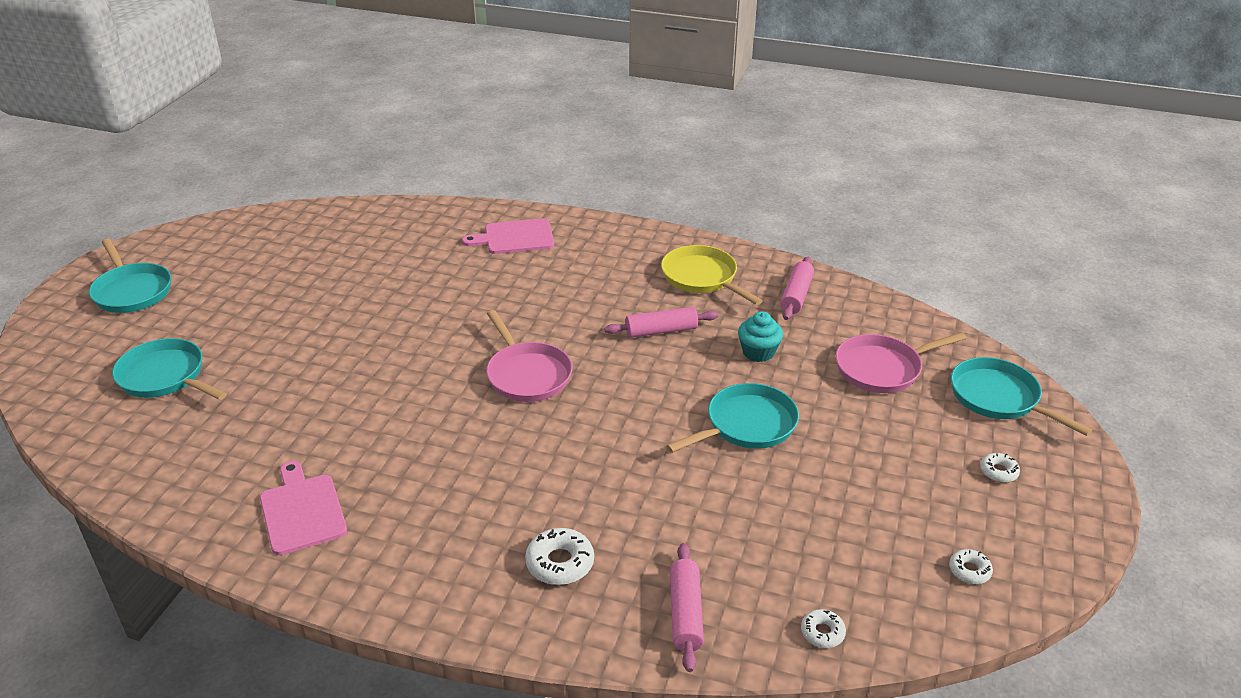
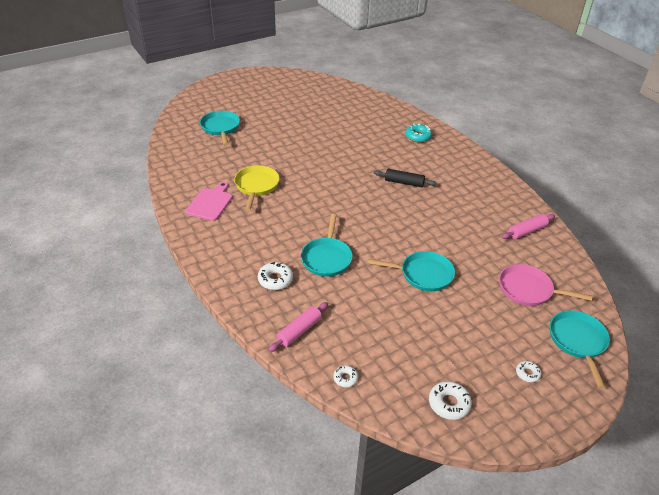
camera: 40 degrees right, 5 degrees up
(132, 291) = (244, 89): turquoise pan -> turquoise pan (327, 258)
(515, 237) = (418, 136): pink cutting board -> turquoise donut
(527, 374) = (352, 198): pink pan -> none
(573, 313) = (404, 182): none -> black rolling pin
(661, 331) = (435, 211): pink rolling pin -> none
(702, 278) = (487, 198): yellow pan -> yellow pan (256, 186)
(758, 352) = (471, 246): turquoise cupcake -> none
(969, 571) = (449, 403): white donut -> white donut, size x1.65

